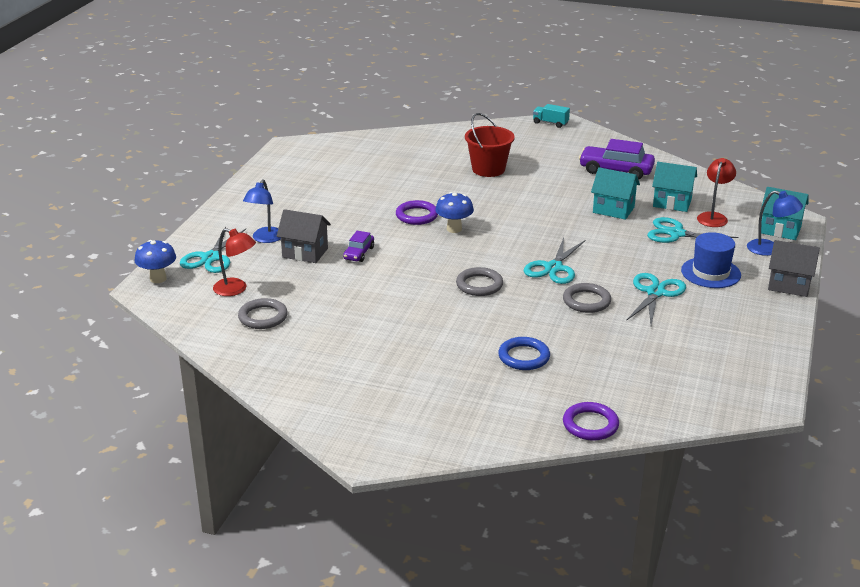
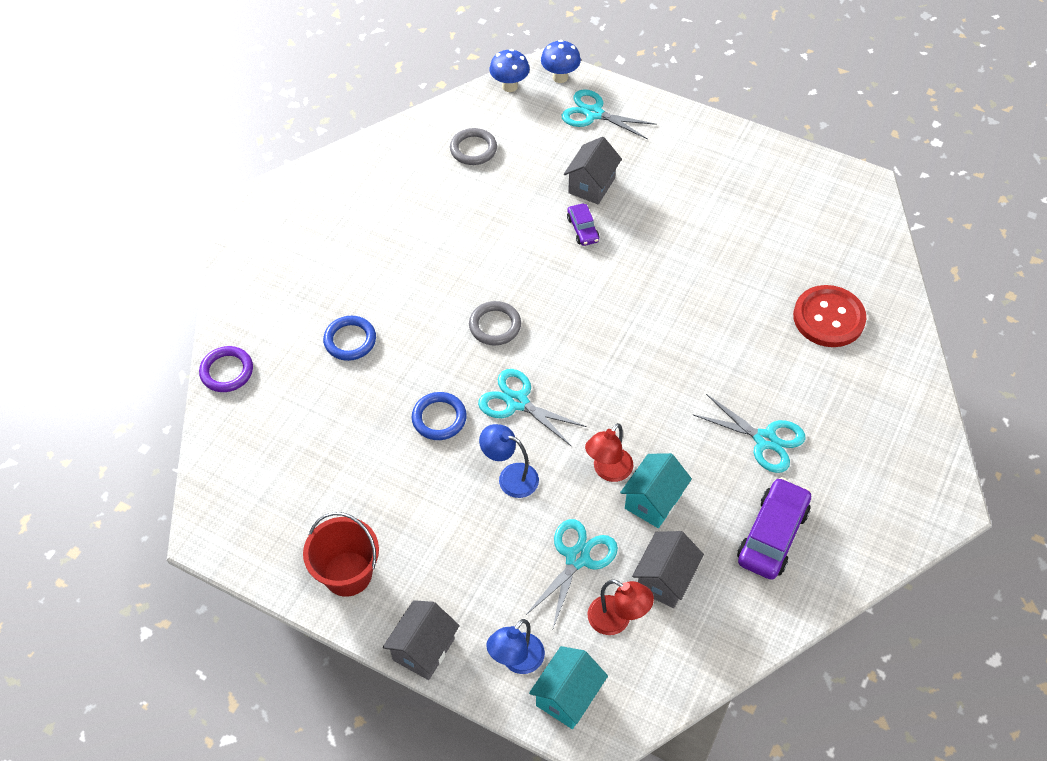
camera: 100 degrees right, 25 degrees up
(236, 289) = (528, 131): red lamp -> red lamp (608, 471)
(265, 239) = (627, 155): blue lamp -> blue lamp (510, 477)
(359, 253) = (583, 229): purple car -> purple car turned 135 degrees counterclockwise
(417, 215) = (663, 290): purple ring -> none
(425, 156) = (828, 318): none -> red button
(454, 229) = (625, 321): blue mushroom -> blue mushroom (509, 86)
(488, 169) = (785, 381): red bucket -> red bucket (348, 573)
(550, 123) = (942, 487): turquoise truck -> none
(586, 301) = (439, 418): grey ring -> blue ring
(655, 293) = (440, 492): turquoise scissors -> turquoise scissors (765, 440)
(672, 203) = (665, 579): turquoise house -> grey house
(710, 273) = (473, 567): blue hat -> none

